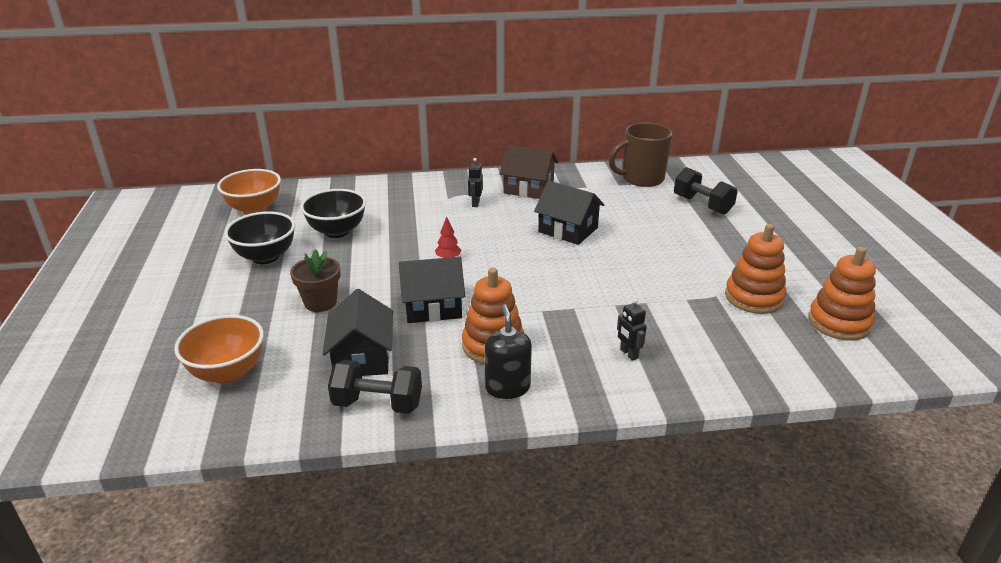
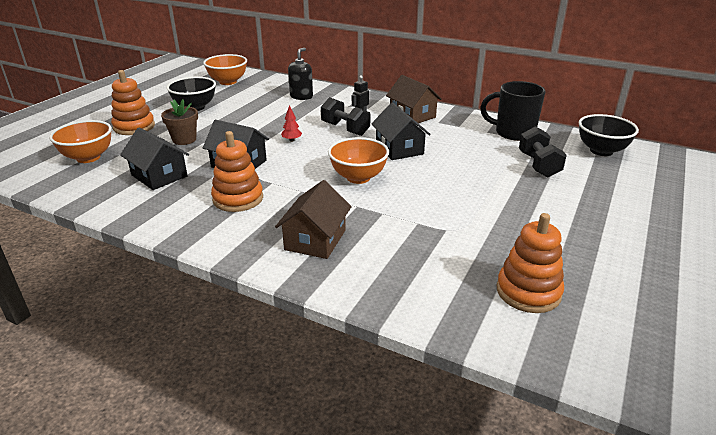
camera: 35 degrees right, 0 degrees up
(337, 231) = (252, 106): black bowl -> black bowl (601, 151)
(362, 357) = (159, 176): black house -> black house turned 75 degrees counterclockwise
(377, 404) = (127, 203): black dumbbell -> black dumbbell (345, 129)
(507, 387) = (207, 225): black soap dispenser -> black soap dispenser (301, 96)
(574, 275) = (358, 177): none -> orange bowl
(628, 354) = (315, 240): black robot -> brown house
(641, 178) = (513, 133): brown mug -> black mug
(754, 297) = (477, 243): orange stacking toy -> orange stacking toy (134, 127)

